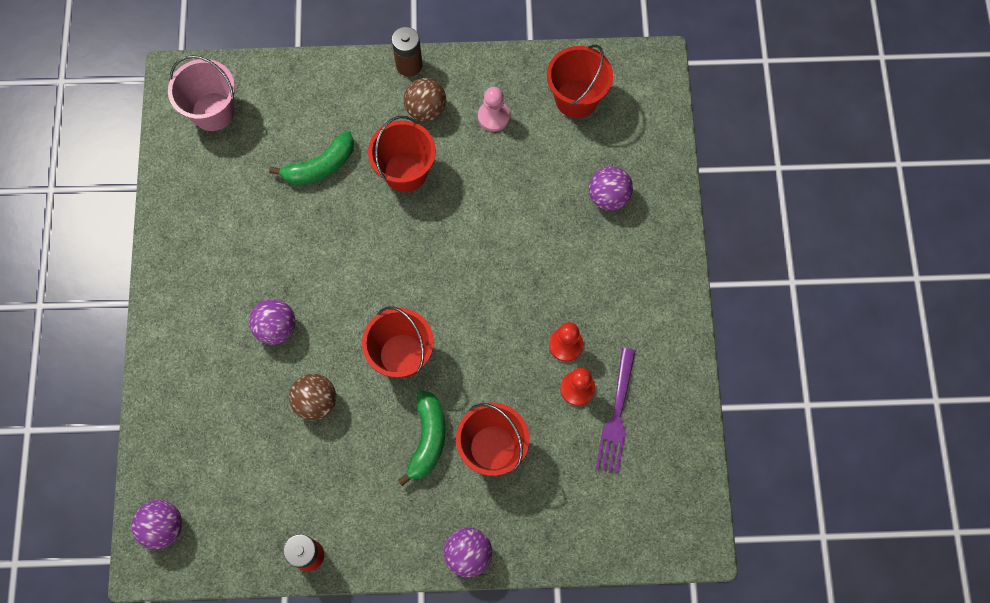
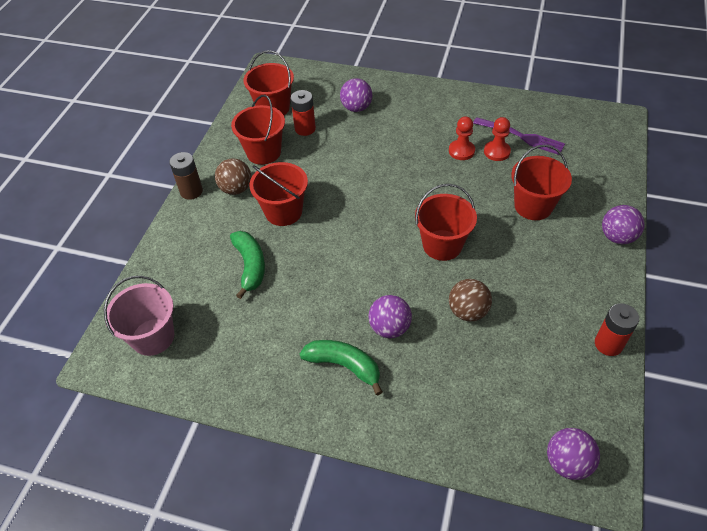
camera: 70 degrees left, 20 degrees down
(427, 439) = (517, 243): green banana -> green banana (344, 366)
(493, 116) = (263, 152): pink pawn -> red bucket
(549, 148) = (305, 129): none -> red battery

